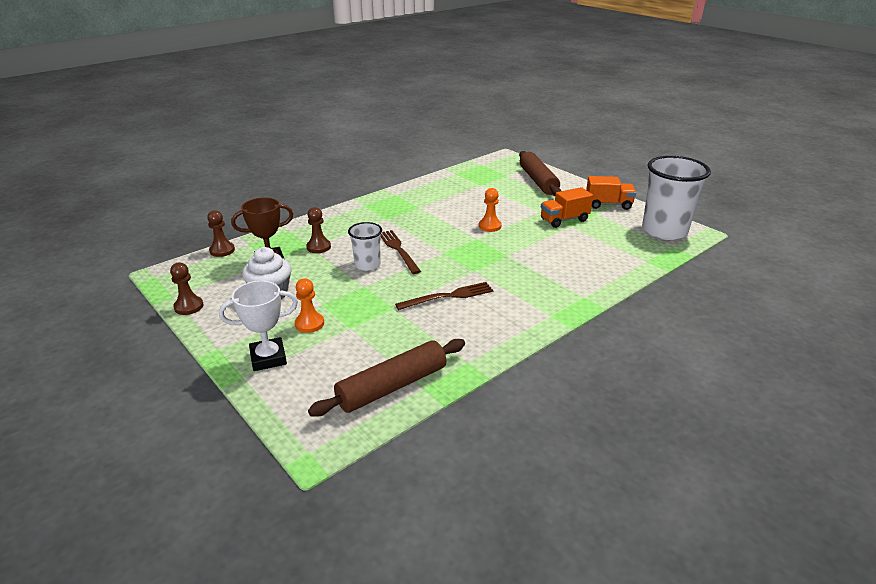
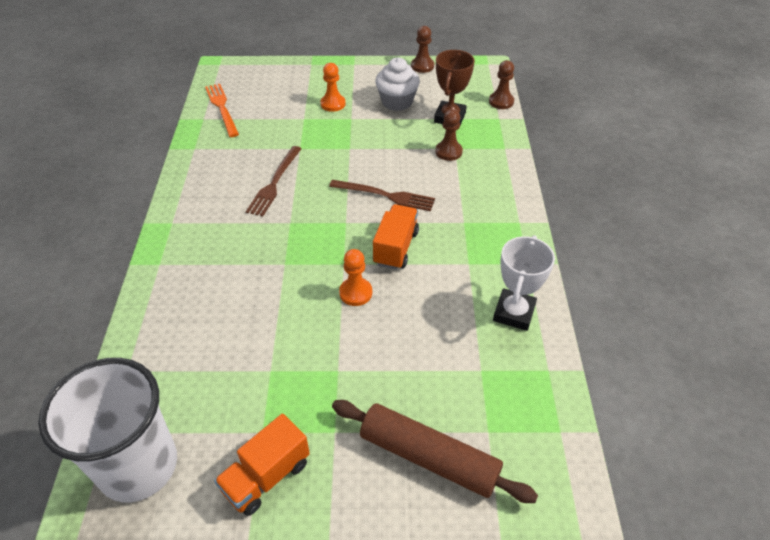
camera: 130 degrees right, 15 degrees up
(268, 358) = (317, 77): white trophy -> white trophy (514, 313)
(367, 265) = (381, 164): white cup -> none
(392, 386) = (222, 108): brown rolling pin -> orange fork
(564, 220) = (290, 378): orange truck -> orange truck (395, 248)

